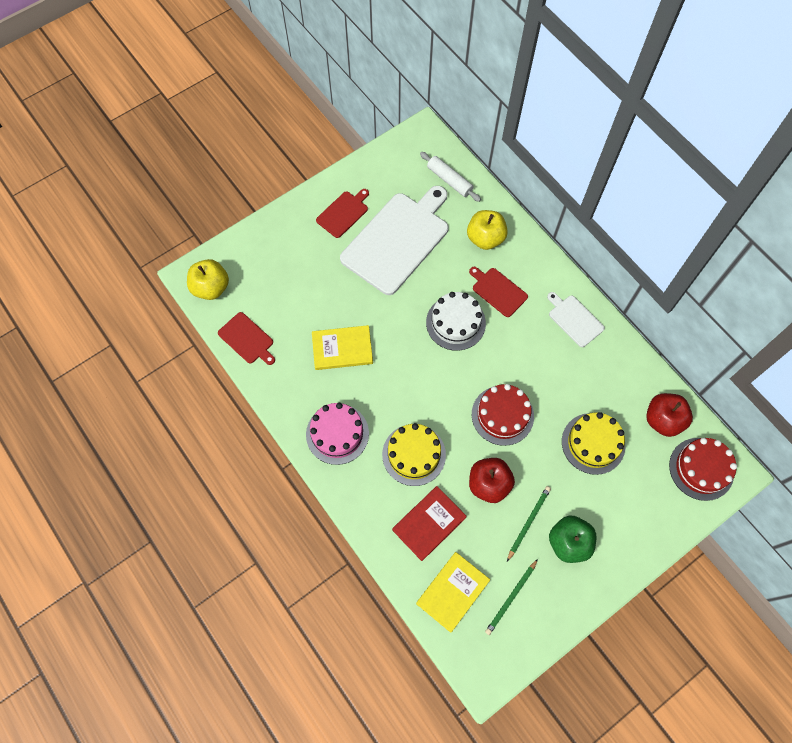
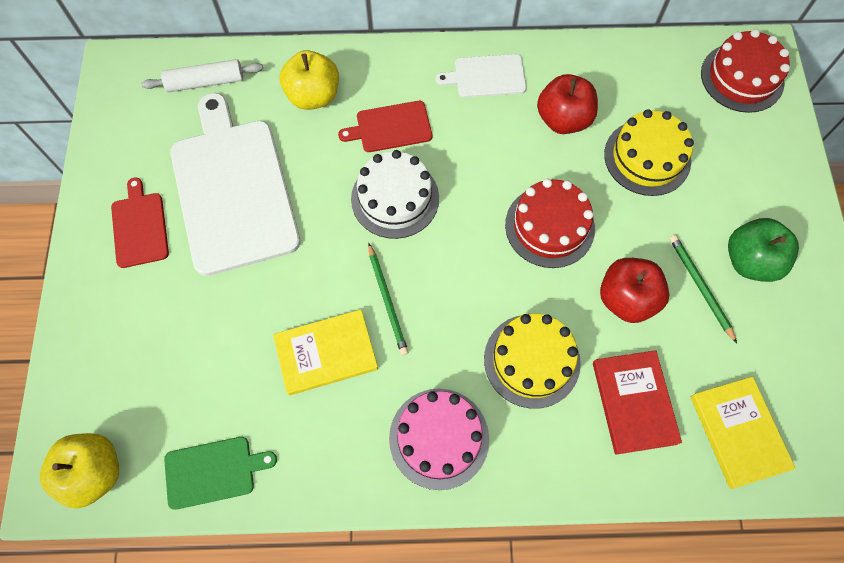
camera: 55 degrees left, 0 degrees up
(247, 339) = (213, 471): red cutting board -> green cutting board
(342, 349) = (326, 353): yellow book -> yellow book turned 45 degrees clockwise
(511, 597) = (782, 368): green pencil -> green pencil (387, 300)
(663, 420) = (664, 74): red apple -> red apple (563, 119)

